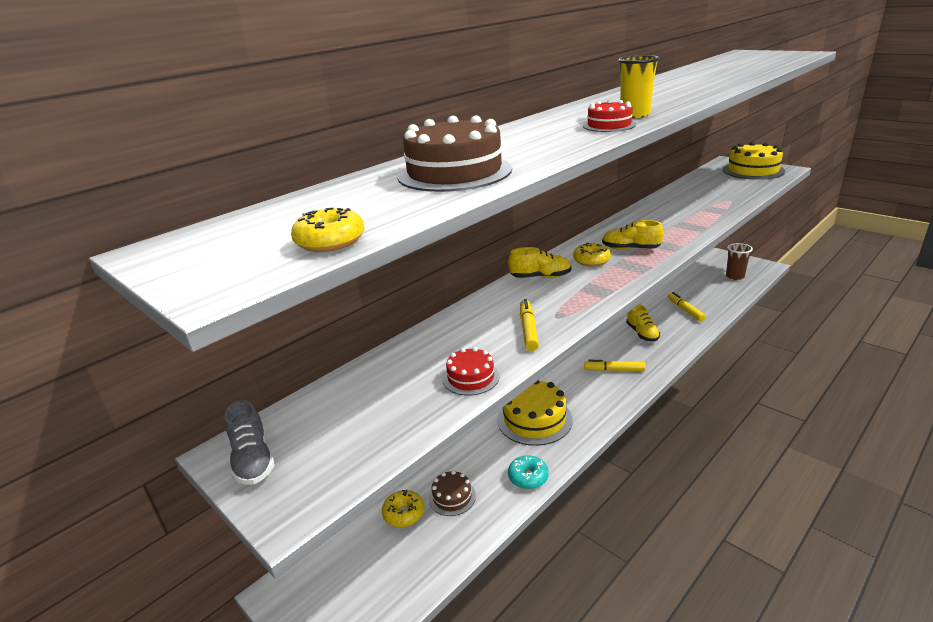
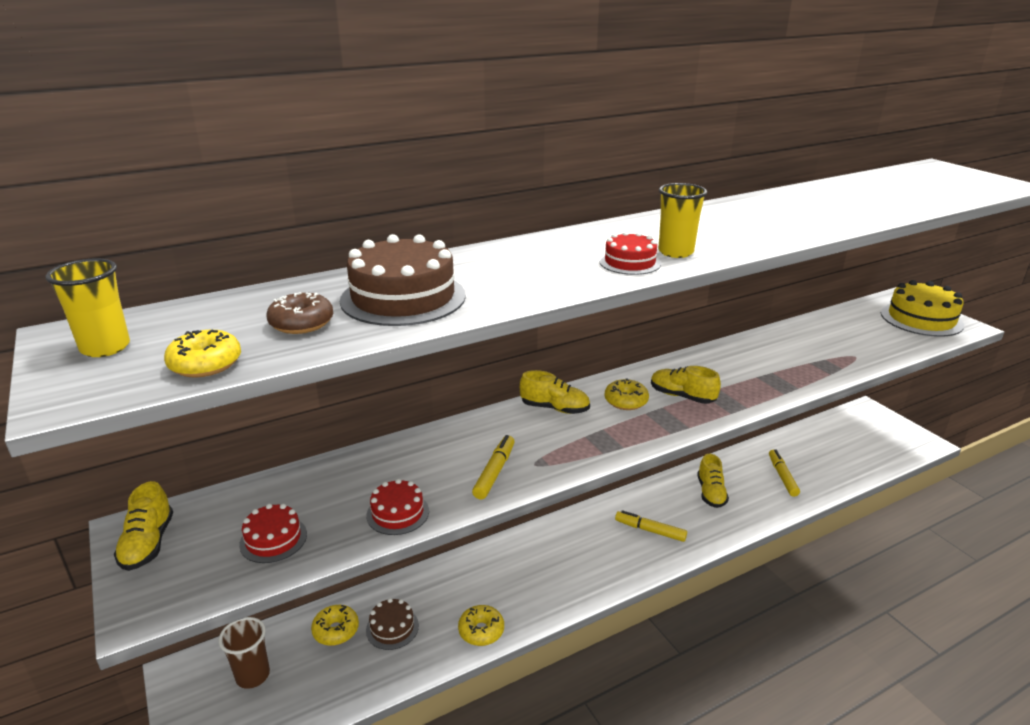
camera: 15 degrees right, 0 degrees up
(209, 251) = (105, 348): none -> yellow cup
(253, 460) = (148, 544): grey shoe -> yellow shoe
(374, 425) = (273, 539): none -> red cake
(385, 202) = (301, 323): none -> brown donut
(528, 477) = (481, 631): turquoise donut -> yellow donut
(534, 419) = (526, 565): yellow cake -> none
(735, 276) = (875, 447): brown cup -> brown cup (253, 675)

